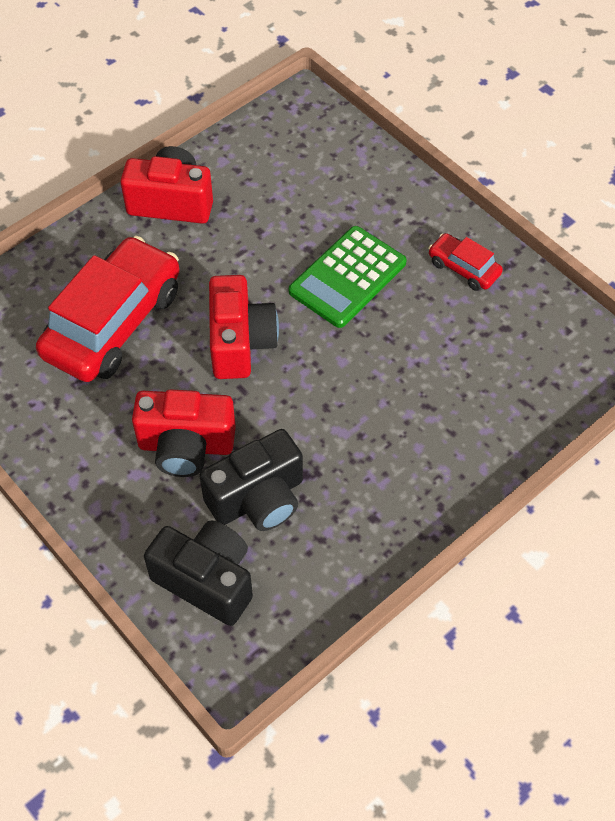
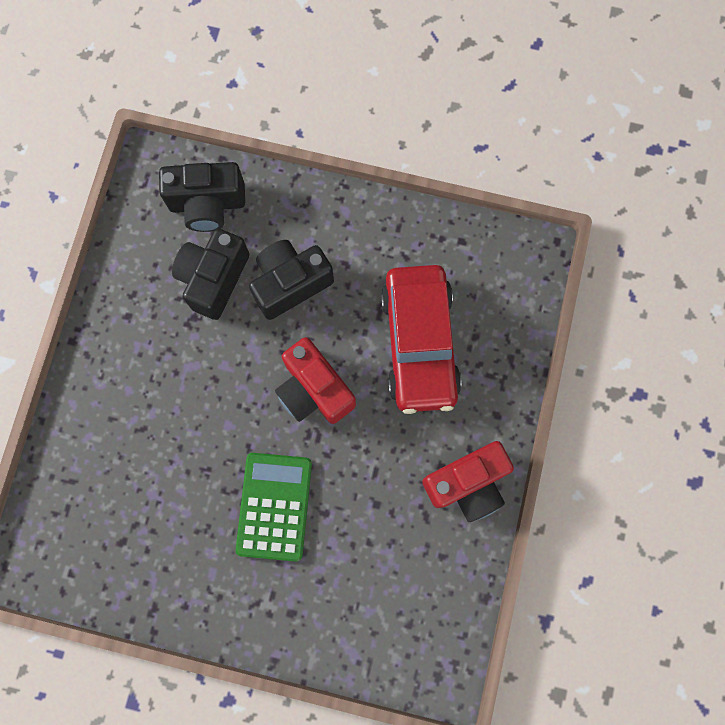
camera: 145 degrees right, 20 degrees up
(186, 446) = (290, 283): red camera -> black camera
(463, 268) = (187, 581): red car -> none

